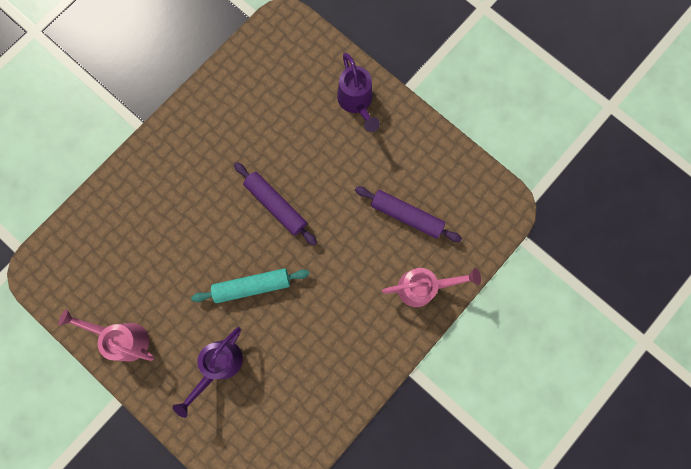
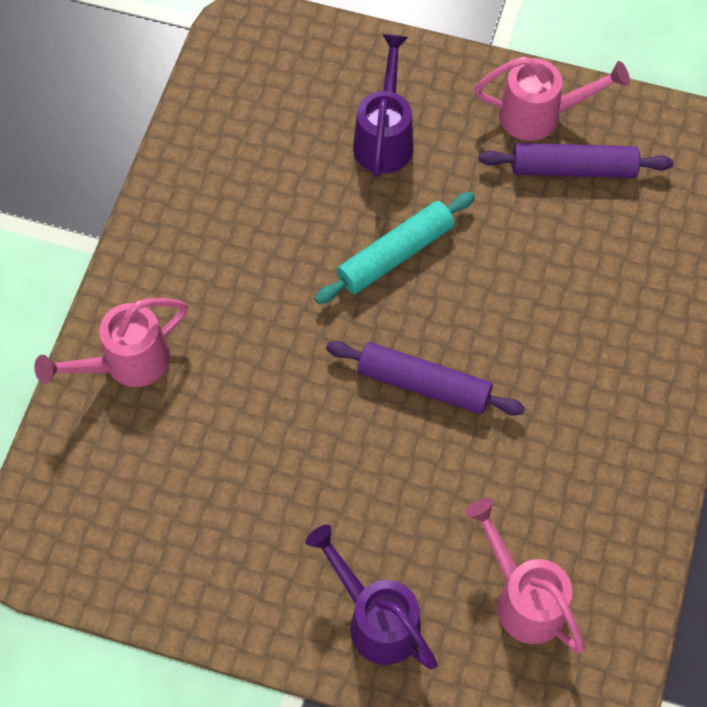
camera: 155 degrees right, 15 degrees down
(285, 83) = (523, 597): none -> pink watering can
(406, 216) = (199, 461): purple rolling pin -> purple rolling pin (573, 169)

